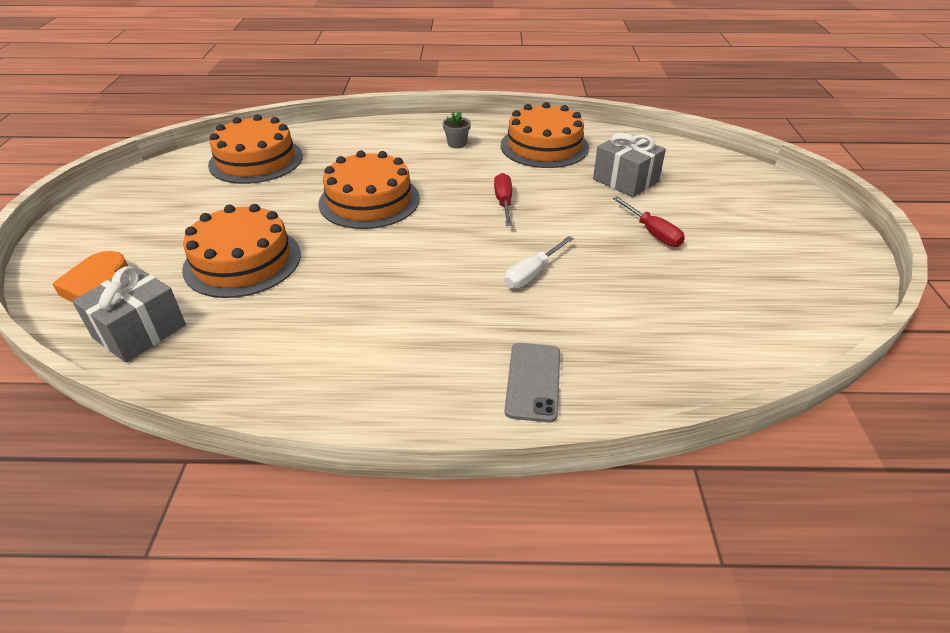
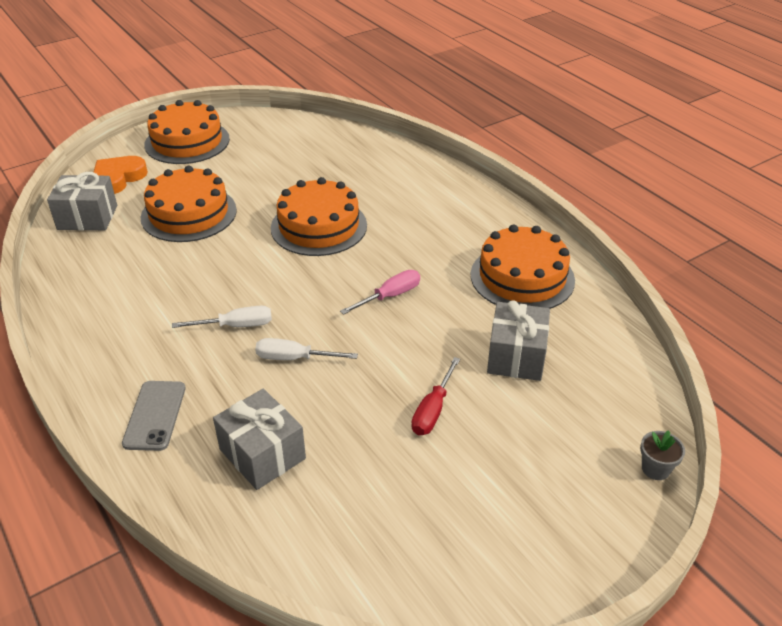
camera: 55 degrees right, 0 degrees up
(256, 160) = (320, 148): orange cake -> orange cake (187, 142)
(454, 290) = (236, 326): none -> white screwdriver
(457, 144) = (462, 225): grey flower pot -> grey flower pot (655, 469)
(503, 202) = (390, 296): red screwdriver -> pink screwdriver
(533, 381) = (155, 415): grey phone -> grey phone turned 60 degrees counterclockwise
(638, 331) = (262, 454): none -> grey gift

